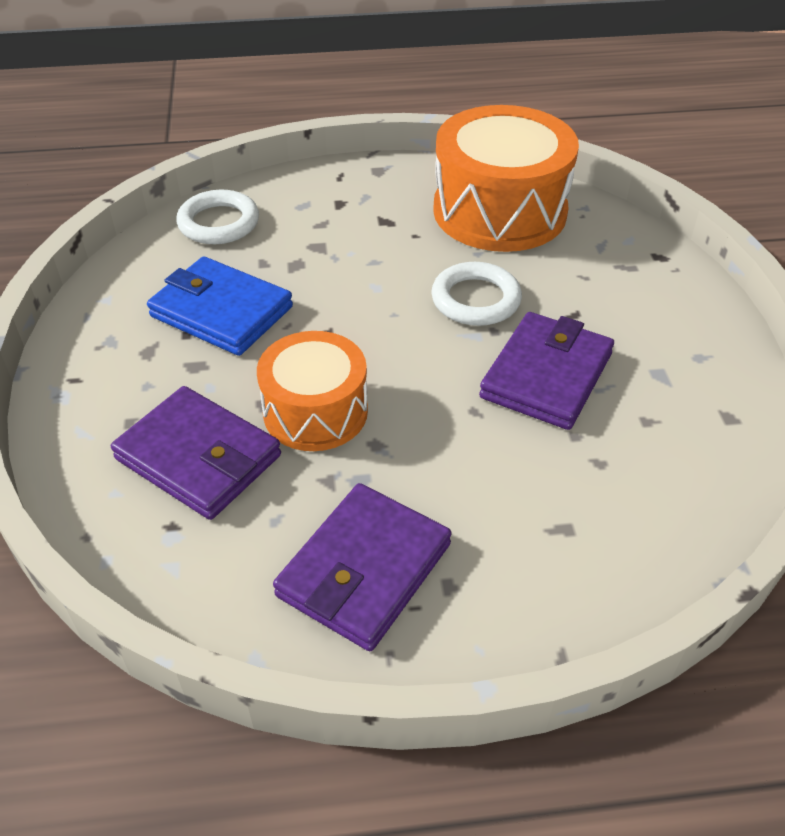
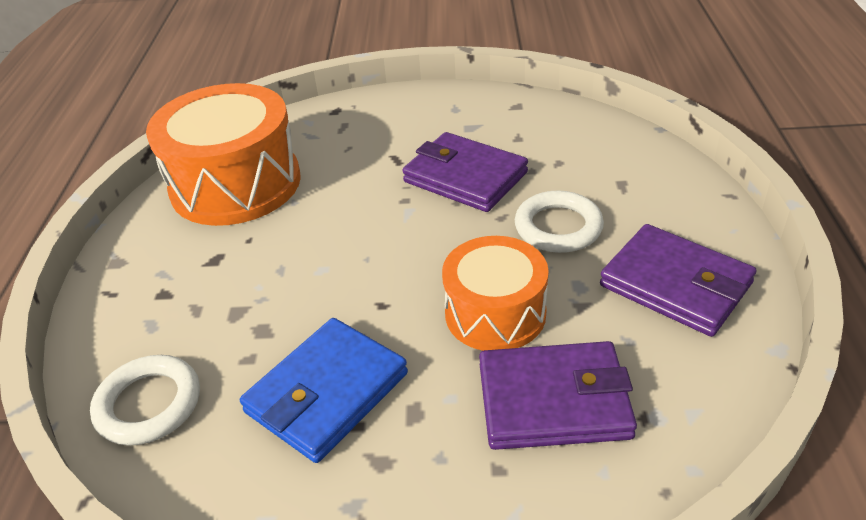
camera: 80 degrees left, 5 degrees down
(199, 457) = (553, 400): purple wallet -> purple wallet turned 45 degrees clockwise
(475, 300) = (361, 207): white ring -> white ring (558, 227)

